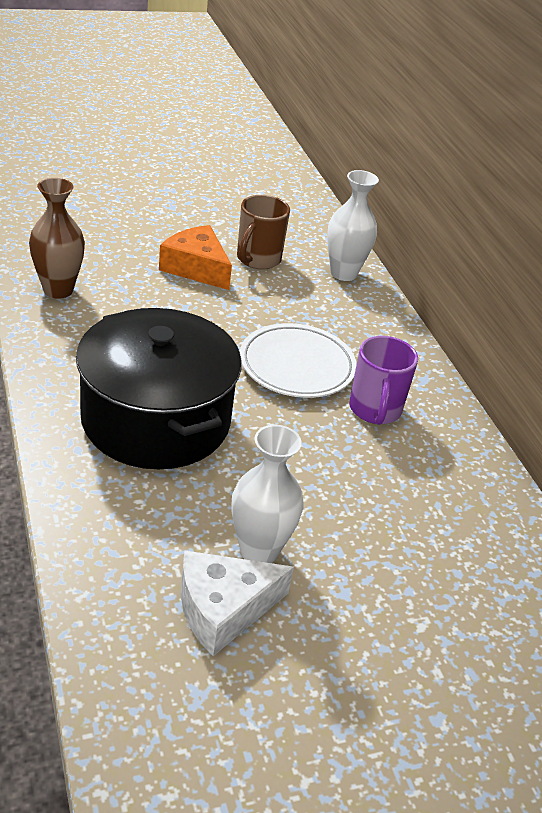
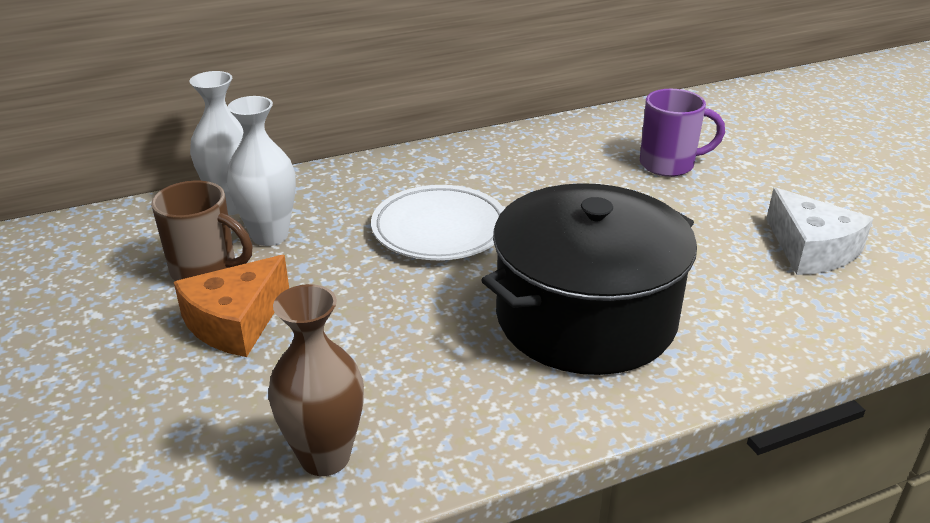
camera: 90 degrees left, 5 degrees down
(259, 551) = (730, 236): white vase -> white vase (270, 235)
(375, 410) = (494, 182): purple mug -> purple mug (669, 165)

